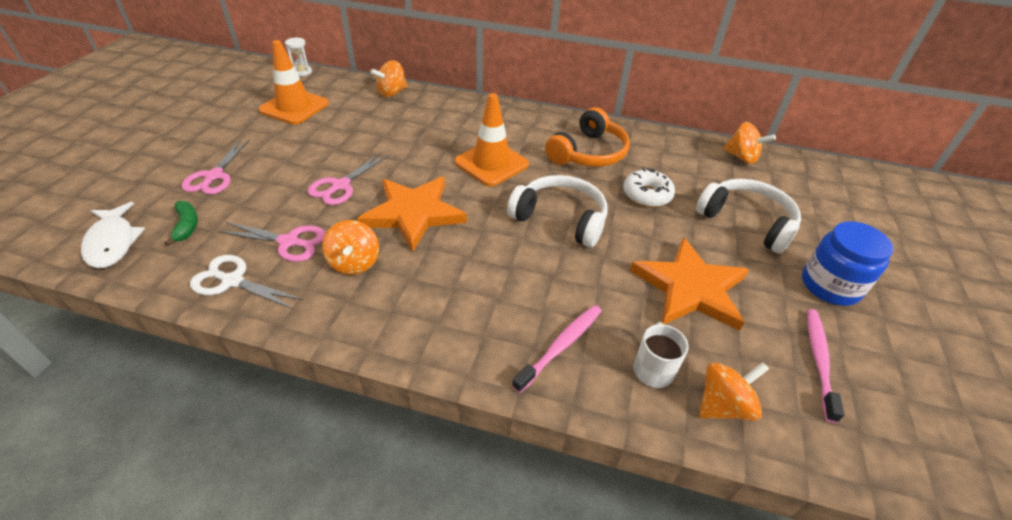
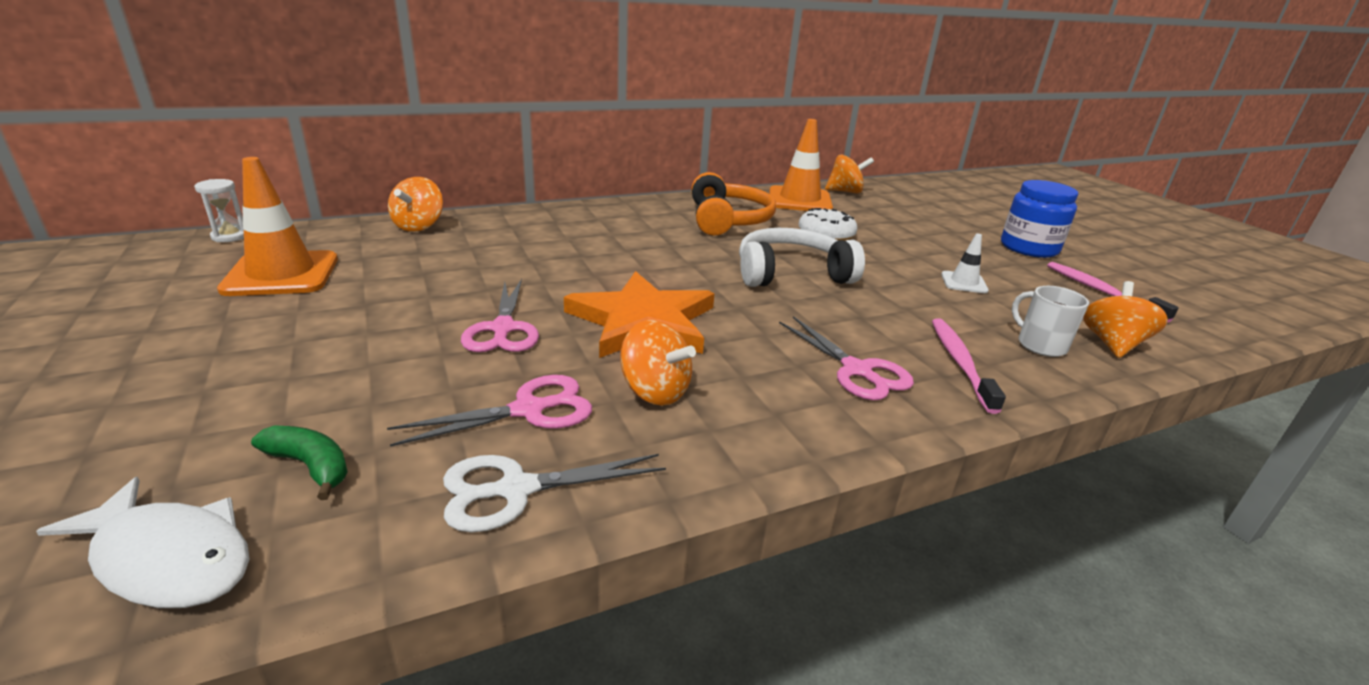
camera: 40 degrees left, 15 degrees down
(214, 176) = (260, 389): pink scissors -> pink scissors (857, 370)
(491, 163) = (651, 253): orange traffic cone -> orange traffic cone (799, 200)
(690, 288) = (964, 282): orange star -> white traffic cone
(747, 222) = (920, 229): white headphones -> none

